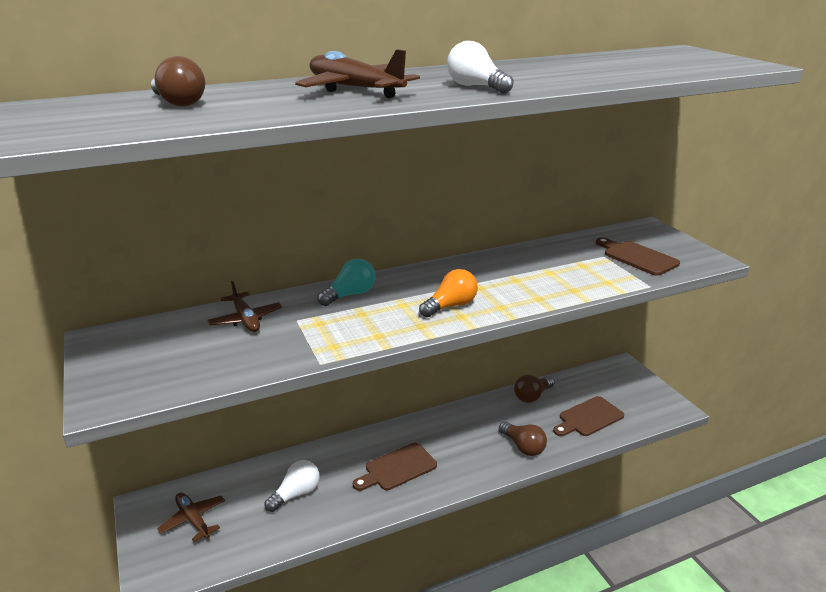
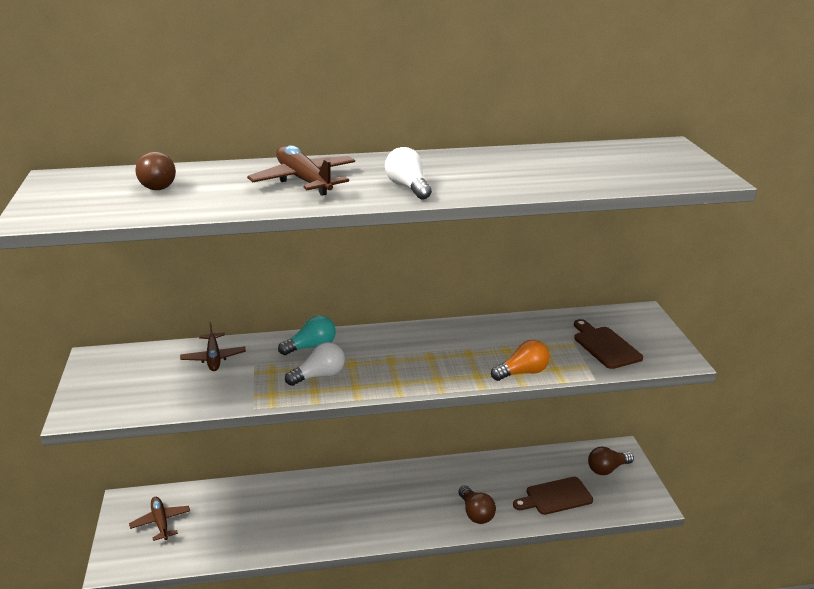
camera: 15 degrees right, 0 degrees up
(296, 494) = (252, 517): white light bulb -> white light bulb (319, 375)
(397, 468) = (349, 511): brown cutting board -> none
(450, 306) = (392, 371): orange light bulb -> orange light bulb (523, 372)
(532, 396) = (509, 465): brown light bulb -> brown light bulb (607, 469)

